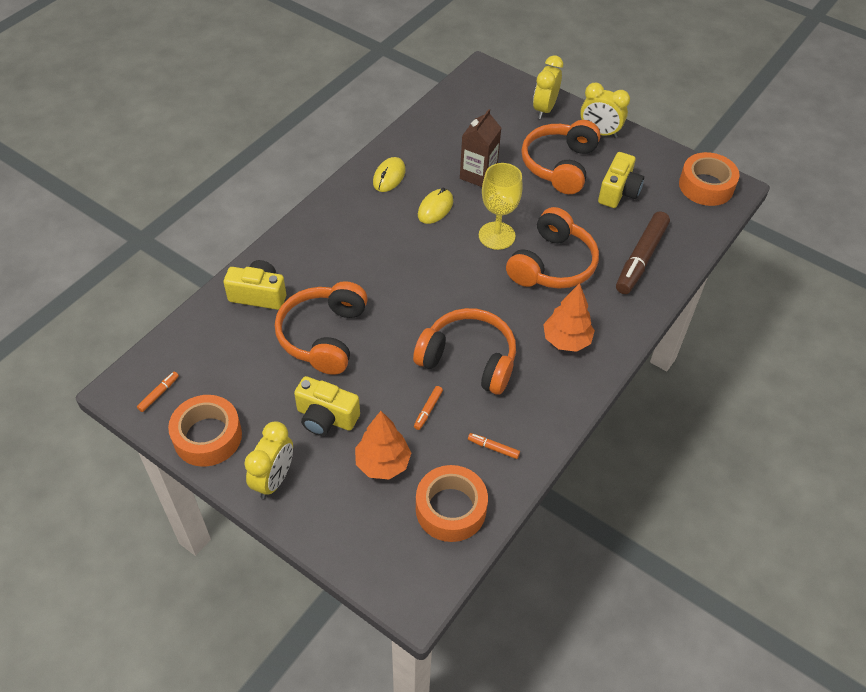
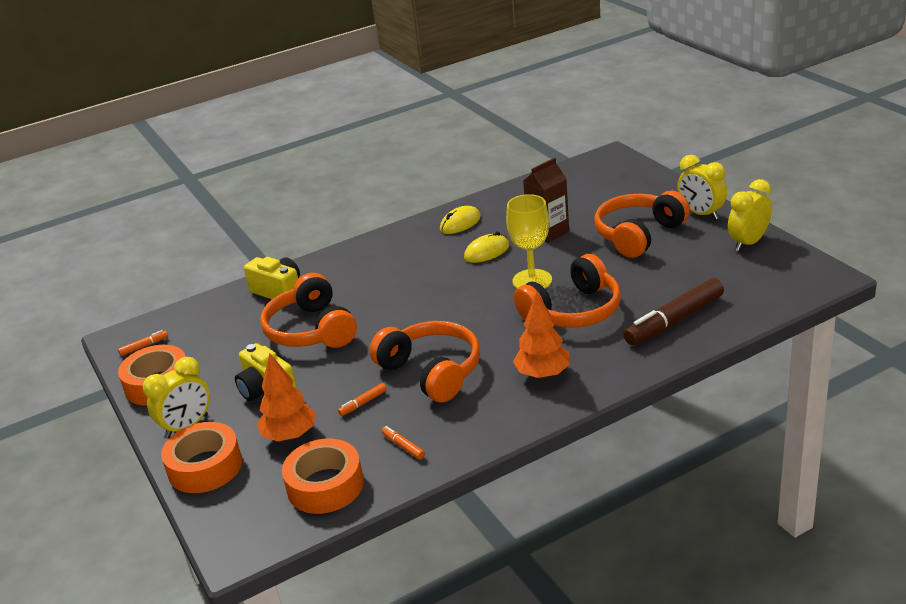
camera: 30 degrees right, 20 degrees down
(323, 336) = (311, 330): orange headphones -> orange headphones turned 60 degrees counterclockwise
(544, 109) = (654, 190): yellow clock -> yellow clock (748, 243)
(618, 192) = (688, 263): yellow camera -> none
(706, 186) = (794, 271): orange tape -> orange tape (205, 467)

